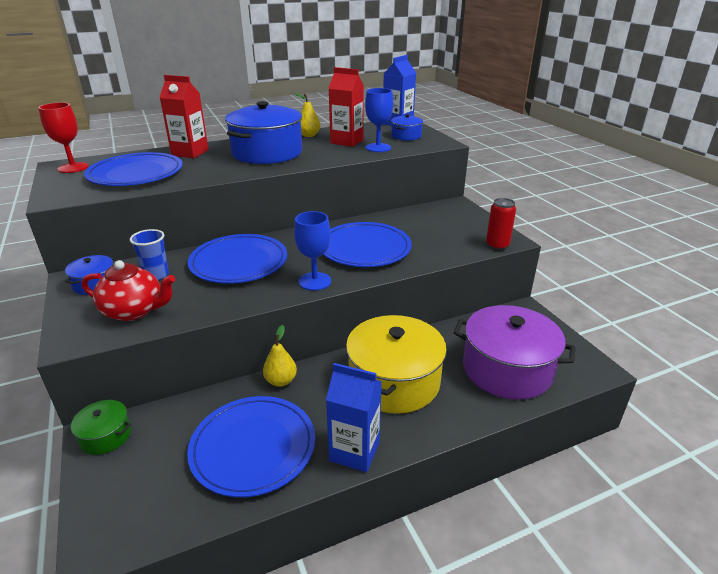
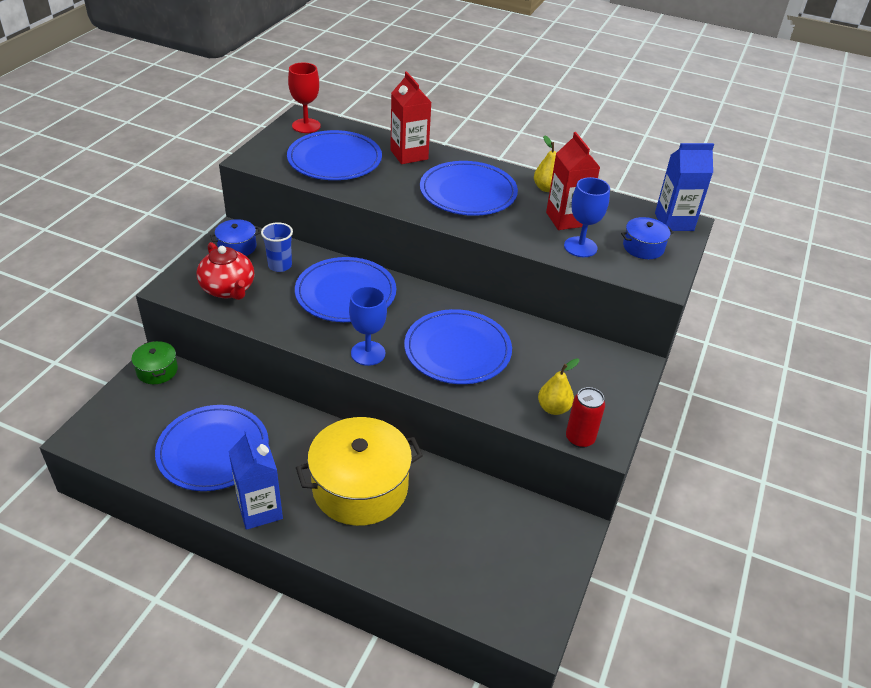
camera: 45 degrees right, 10 degrees up
(267, 153) = (468, 192): blue pot -> blue plate
(281, 381) = (291, 418): yellow pear -> yellow pear (553, 408)
(507, 369) = (458, 558): purple pot -> none

